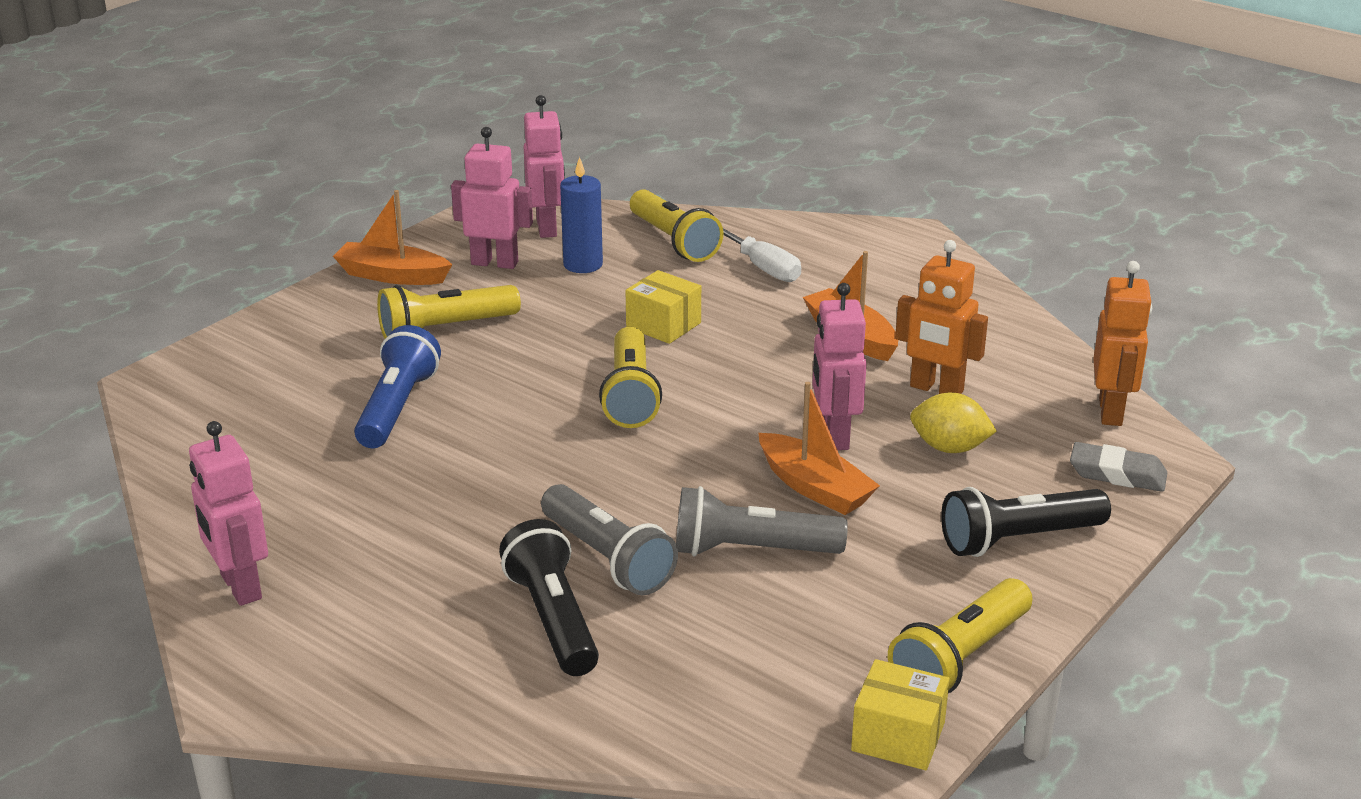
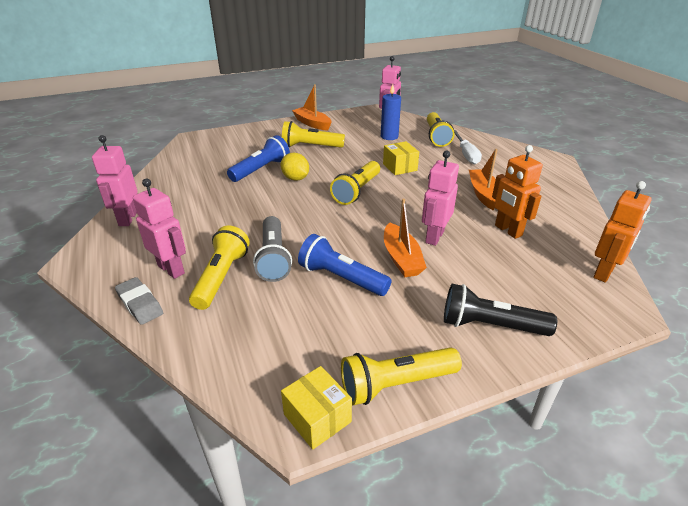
camera: 30 degrees right, 5 degrees up
(495, 263) = (355, 128): pink robot -> pink robot (171, 269)
(553, 619) = (221, 277): black flashlight -> yellow flashlight
(751, 550) = (341, 278): grey flashlight -> blue flashlight
(949, 448) = (490, 262): yellow lemon -> yellow lemon (295, 178)
(1117, 474) = (582, 309): grey eraser -> grey eraser (140, 304)

